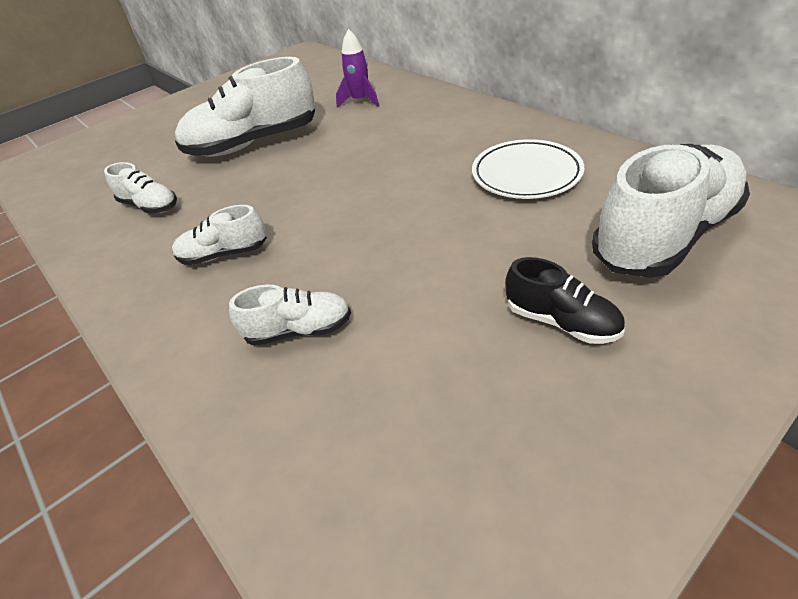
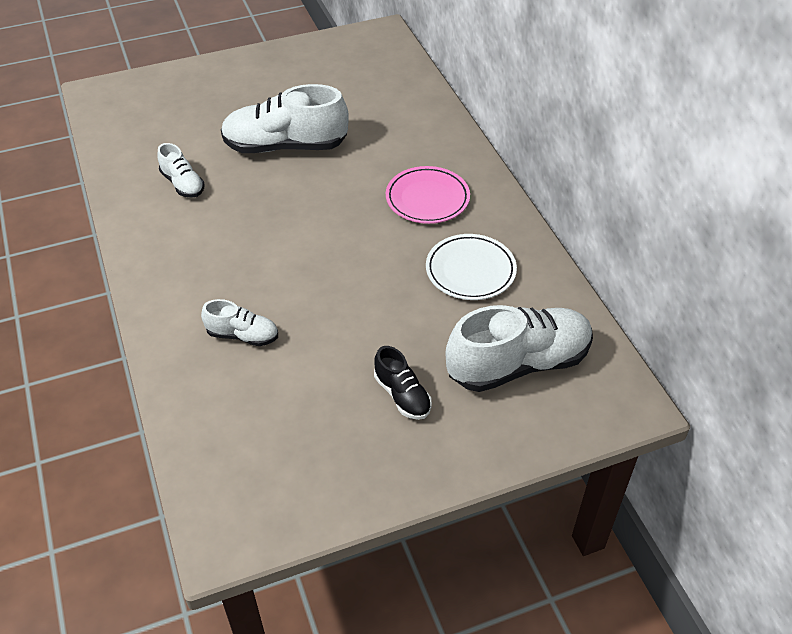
camera: 15 degrees right, 5 degrees up
(224, 254) = (220, 254): white shoe -> none
(360, 101) = (397, 130): purple rocket -> none
(430, 136) = (427, 199): none -> pink plate

